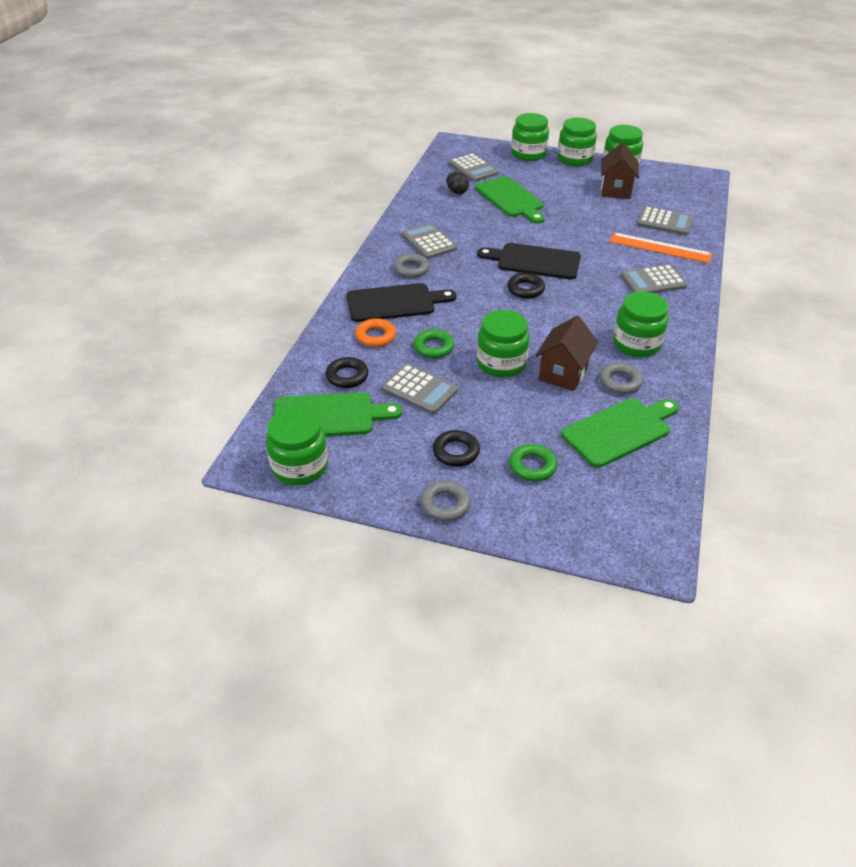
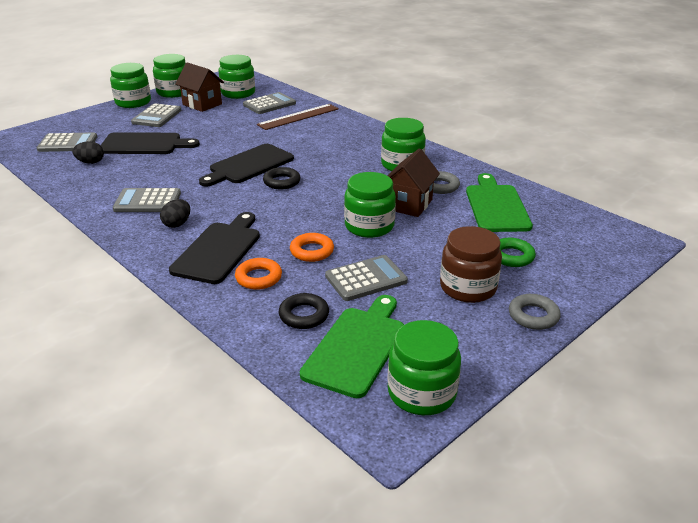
camera: 60 degrees left, 10 degrees down
(411, 269) = (177, 224): grey ring -> black egg
(434, 347) = (312, 251): green ring -> orange ring
(456, 452) = (468, 287): black ring -> brown jar
(511, 199) = (144, 144): green cutting board -> black cutting board
(528, 154) = (91, 115): green jar -> green jar (238, 93)
(563, 373) = (409, 204): brown house -> brown house turned 60 degrees clockwise
(653, 281) = (335, 133): grey calculator -> grey calculator (157, 116)
(660, 248) = (298, 117): orange ruler -> brown ruler

